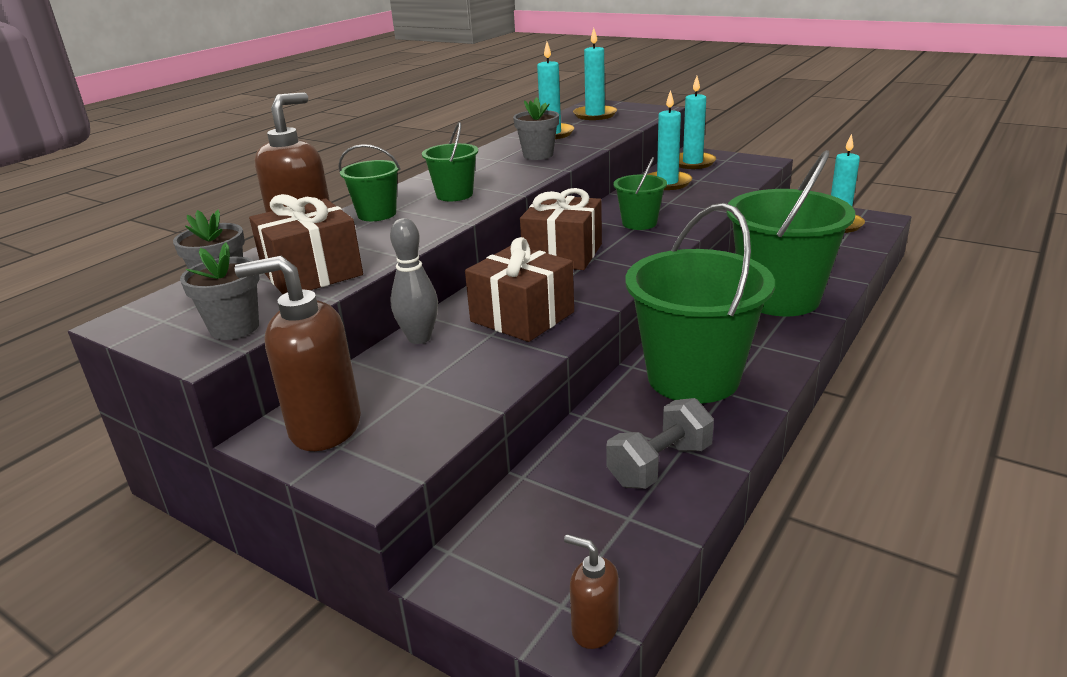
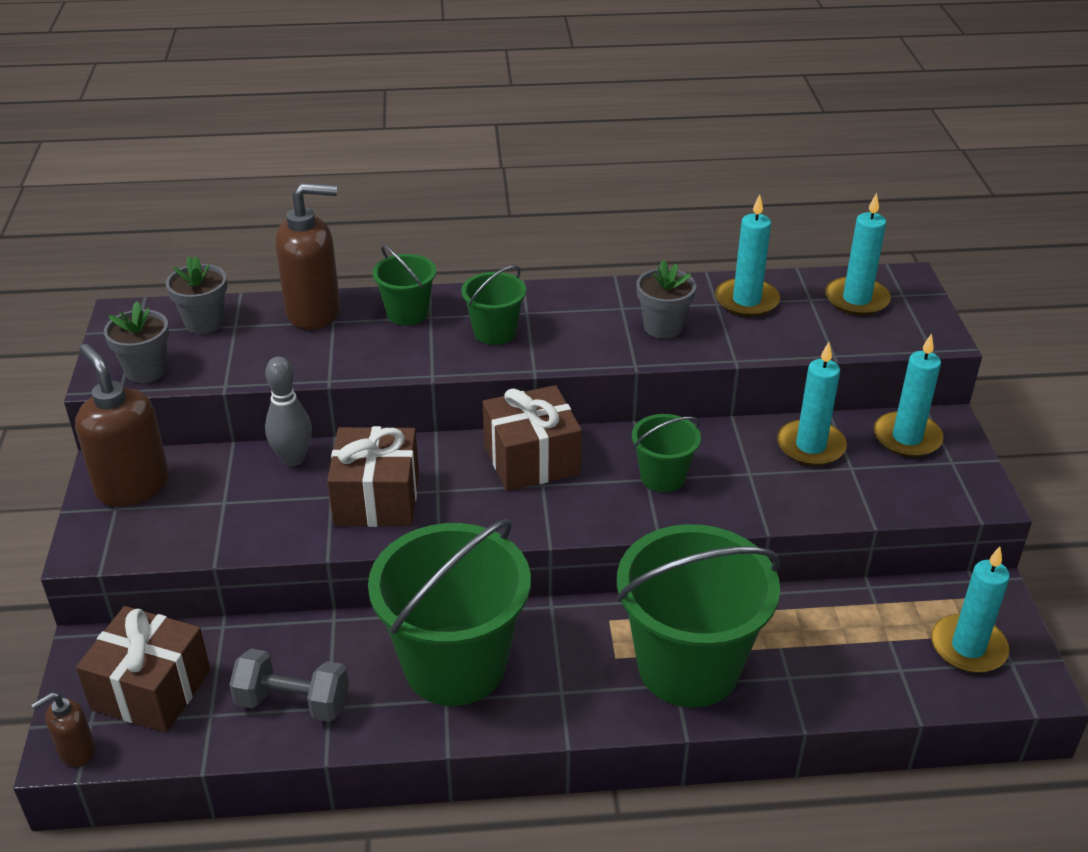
camera: 50 degrees right, 10 degrees up
(312, 273) = (260, 351): brown gift -> brown gift (151, 689)
(594, 628) = (76, 751): brown soap dispenser -> brown soap dispenser turned 120 degrees counterclockwise

